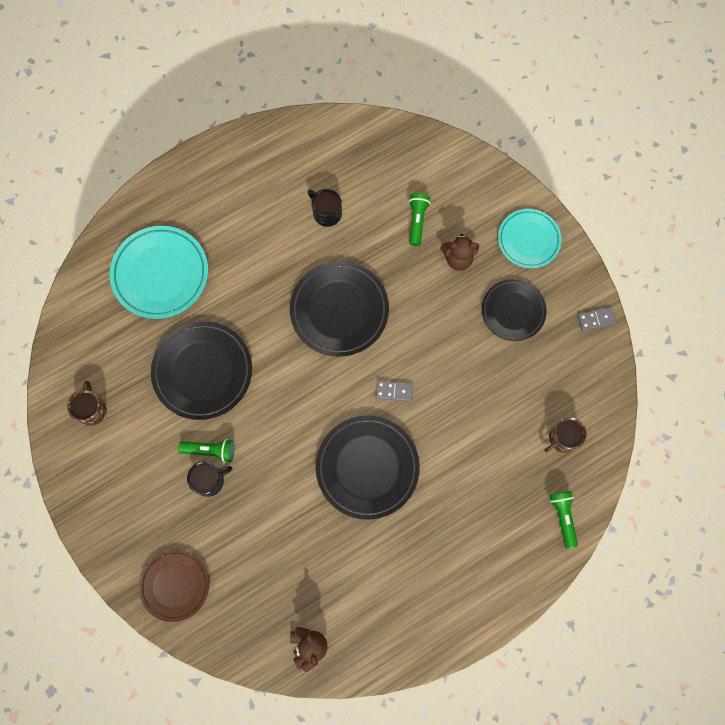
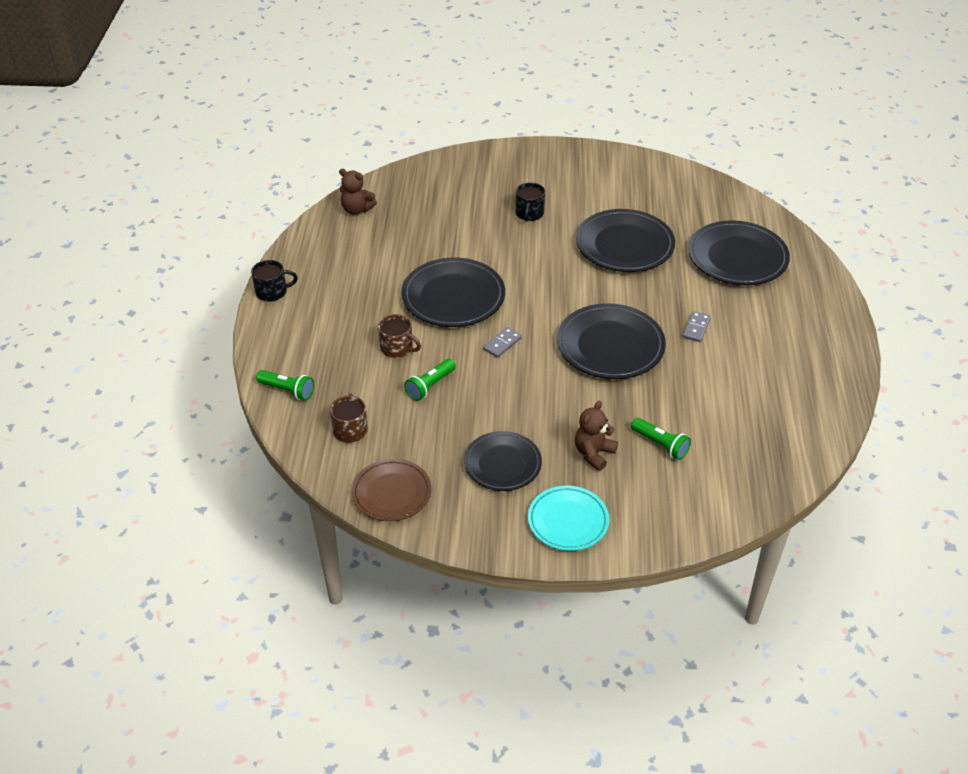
camera: 125 degrees right, 30 degrees down
(91, 409) = (644, 181): brown mug -> brown mug (397, 348)
(160, 274) = (737, 258): turquoise plate -> black plate
(175, 585) = (469, 169): brown plate -> brown plate (392, 493)
(210, 450) = (553, 223): green flashlight -> green flashlight (430, 386)
(326, 213) = (720, 384): black mug -> black mug (272, 292)
(596, 319) = (435, 524): grey domino -> grey domino (696, 328)

